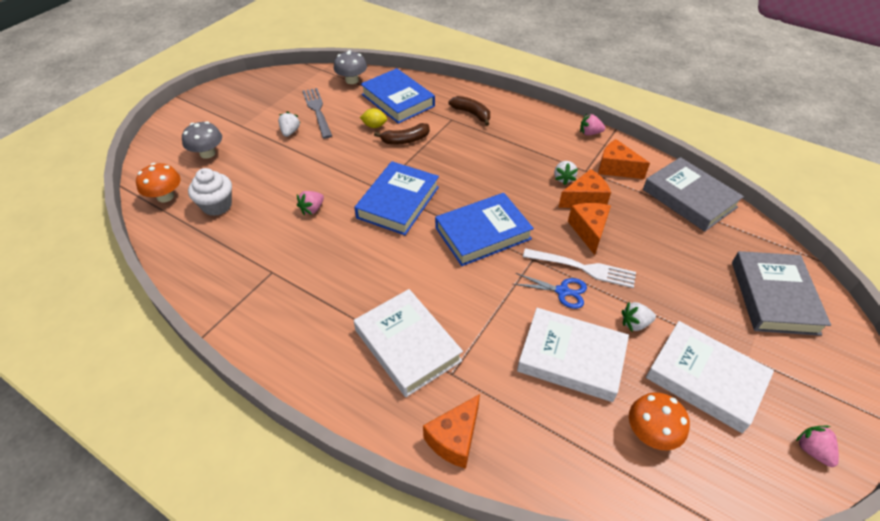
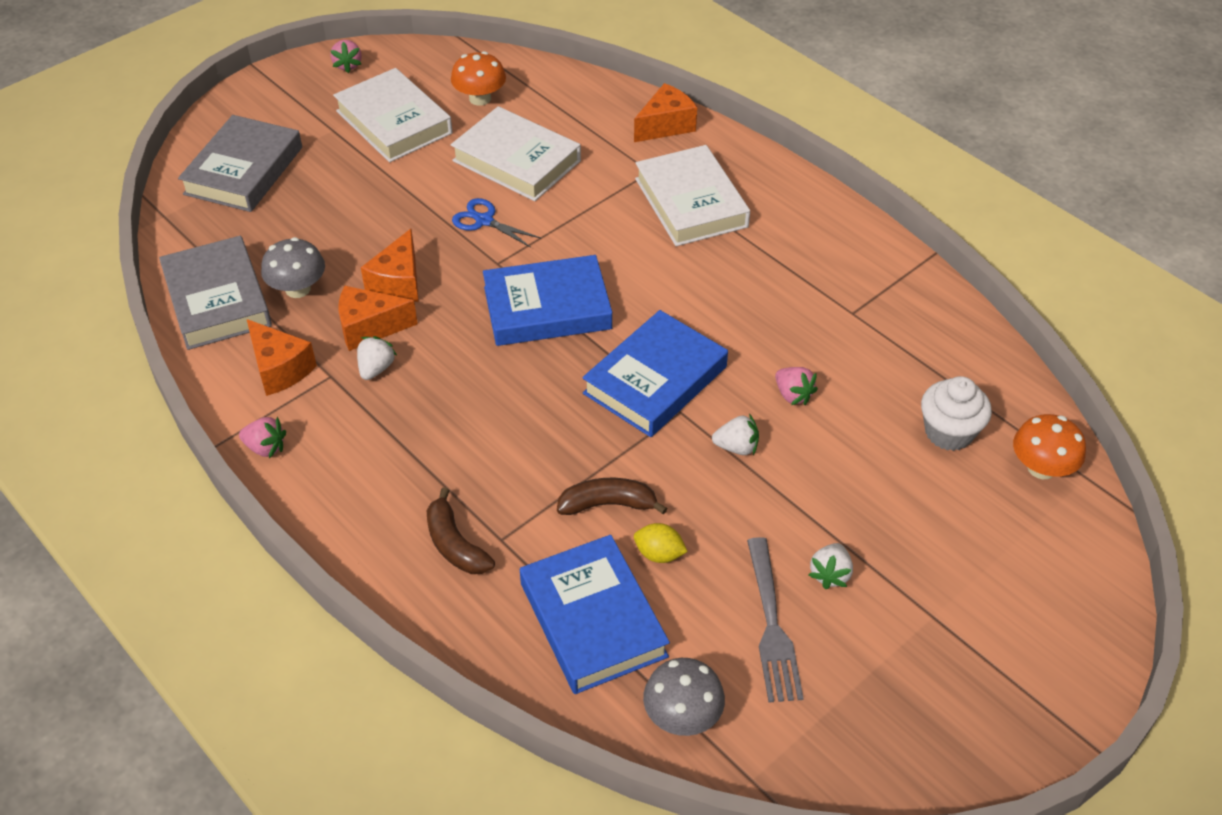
camera: 165 degrees left, 0 degrees up
(207, 153) = (989, 552): grey mushroom -> grey mushroom (298, 289)
(312, 209) = (793, 395): pink strawberry -> pink strawberry turned 90 degrees clockwise
(582, 268) = (441, 240): white fork -> none
(635, 323) = (424, 176): white strawberry -> white strawberry (736, 447)

